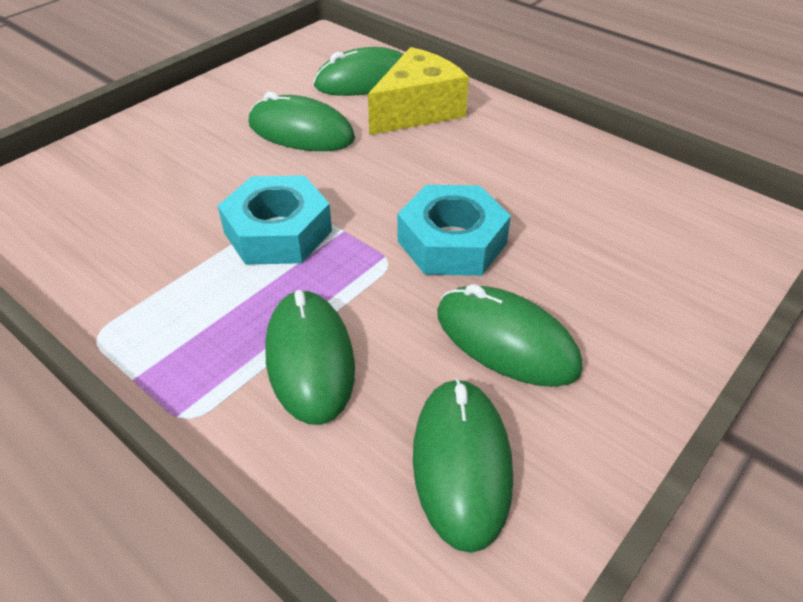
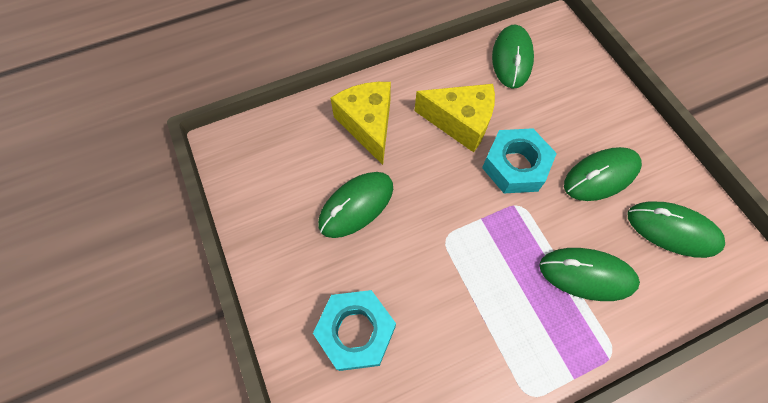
camera: 65 degrees left, 20 degrees up
(278, 232) = (468, 257): turquoise nut -> turquoise nut (356, 332)
(365, 80) = (308, 140): green mouse -> green mouse (512, 59)
(483, 176) = (460, 122): none -> yellow cheese

